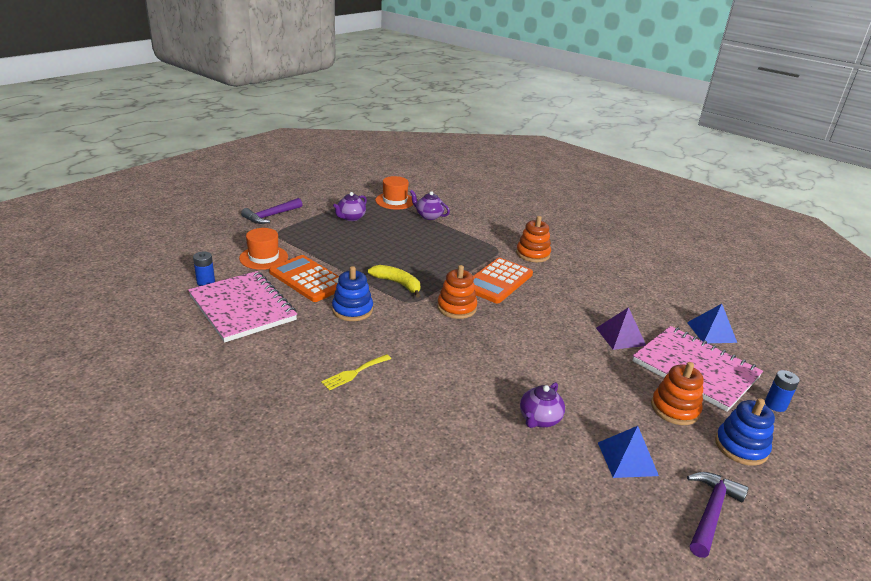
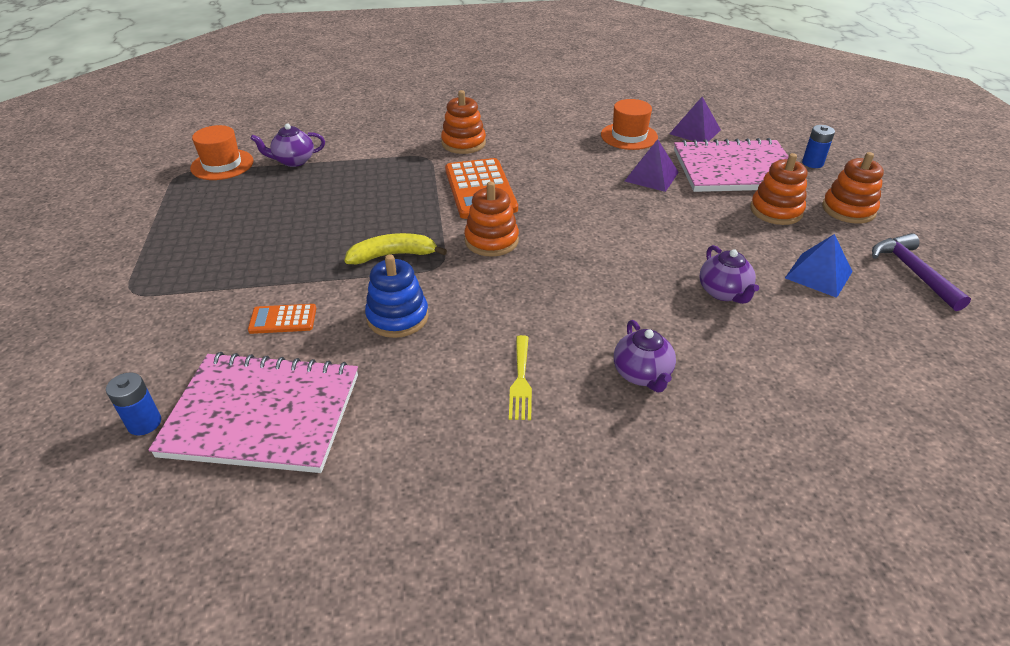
camera: 45 degrees left, 10 degrees up
(263, 257) = (172, 334): orange hat -> orange hat (629, 136)
(271, 216) = (80, 275): purple hammer -> none
(308, 279) = (283, 319): orange calculator -> orange calculator, size x0.51
(350, 218) = (201, 214): purple teapot -> purple teapot (642, 375)
(711, 332) = (695, 131): blue pyramid -> purple pyramid
(741, 447) = (848, 209): blue stacking toy -> orange stacking toy

